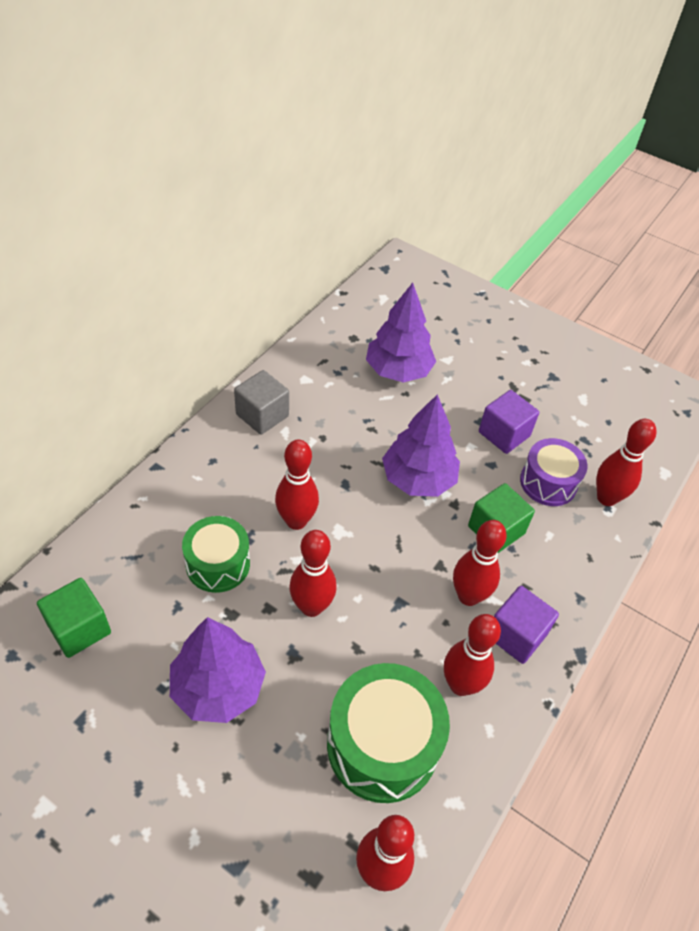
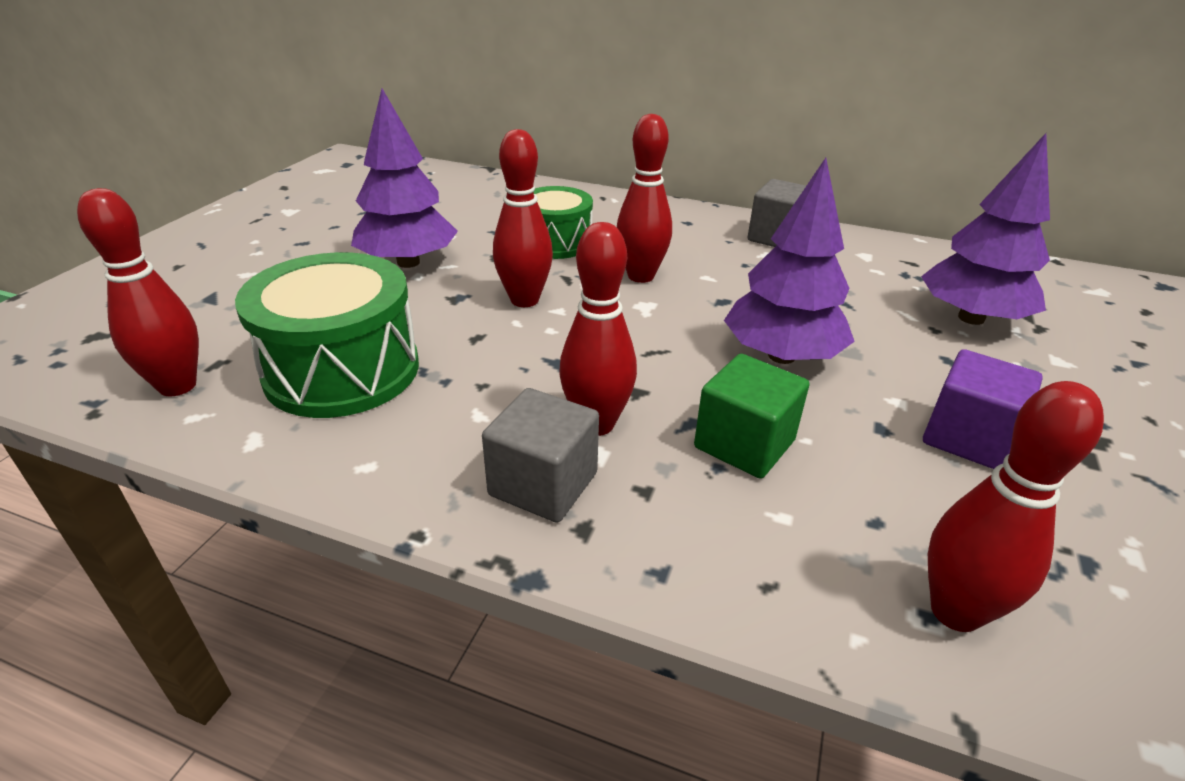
camera: 80 degrees right, 15 degrees down
(79, 628) = (458, 197): green cube -> none
(460, 684) = (438, 429): red bowling pin -> none
(516, 635) = (543, 484): purple cube -> grey cube
(548, 482) = (909, 507): purple drum -> none

